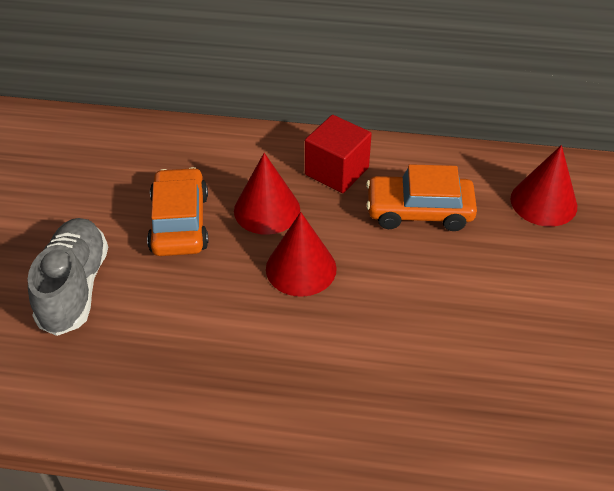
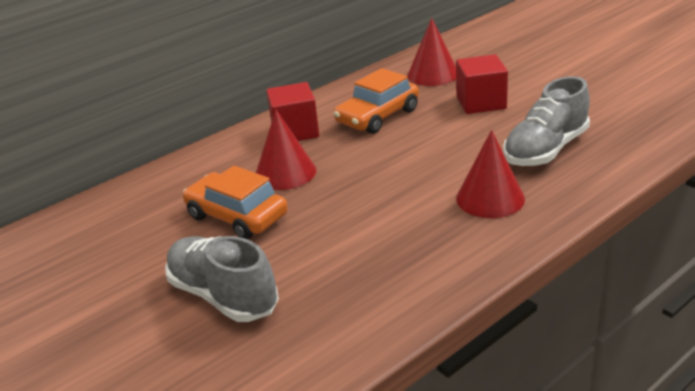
camera: 45 degrees left, 15 degrees down
(301, 268) = (360, 180): red cone -> red cone (490, 198)
(487, 384) = (545, 150): none -> grey shoe
(528, 275) = (481, 102): none -> red cube

